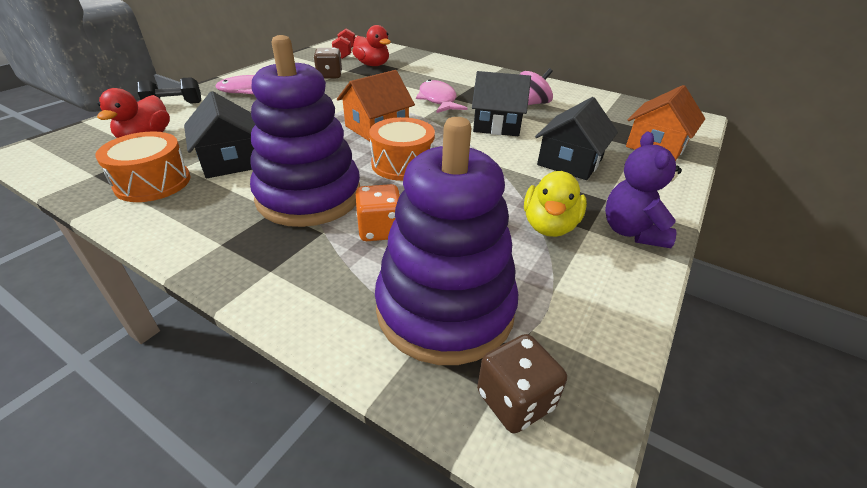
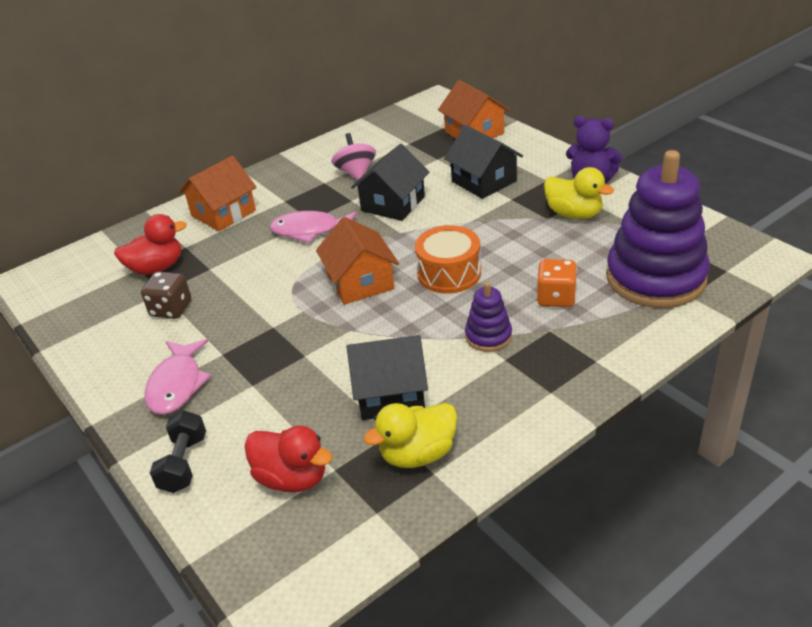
camera: 65 degrees left, 0 degrees up
(153, 183) = (418, 454): orange drum -> yellow duck
(309, 196) = (488, 336): purple stacking toy -> purple stacking toy, size x0.45
(345, 53) = (86, 289): red dumbbell -> none
(444, 71) = (223, 213): none -> orange house
(515, 400) = (732, 264): brown dice -> none

